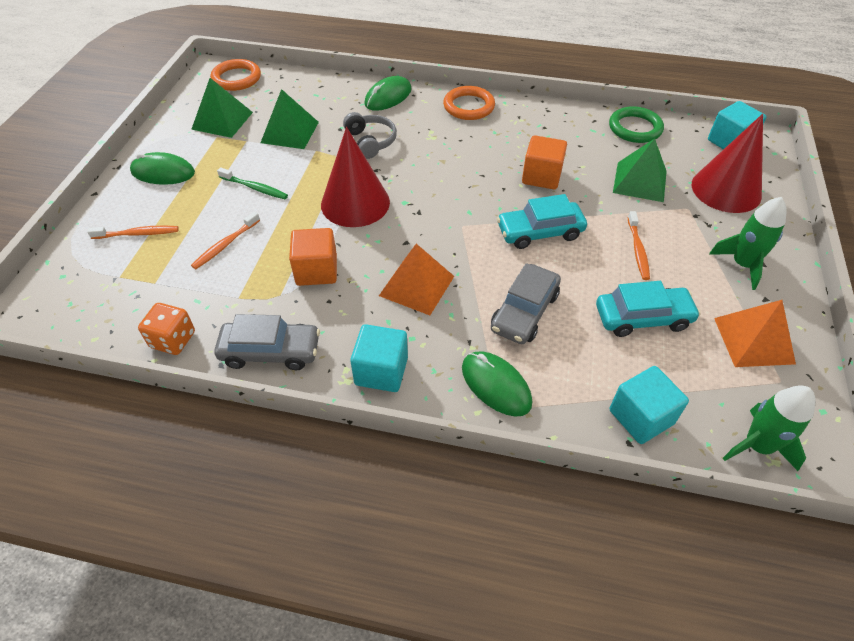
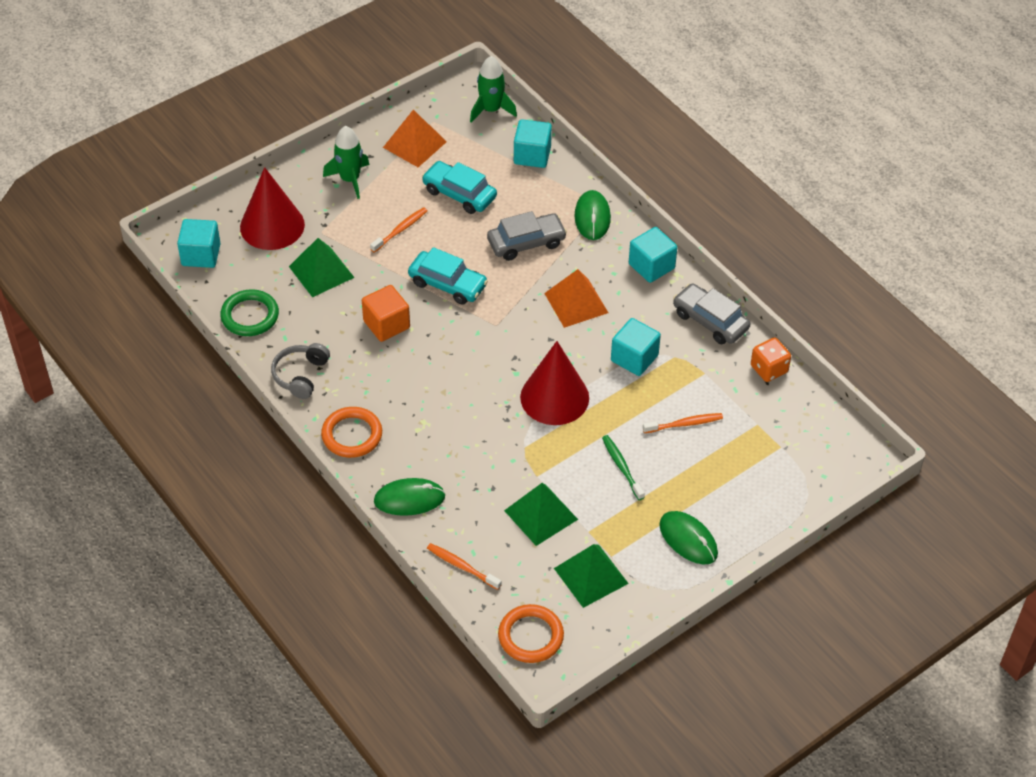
camera: 140 degrees left, 0 degrees up
(138, 234) = (746, 480): orange toothbrush -> orange toothbrush (462, 566)
(316, 271) = (634, 358): orange cube -> turquoise cube
(370, 142) = (481, 453): grey headphones -> grey headphones (300, 375)

